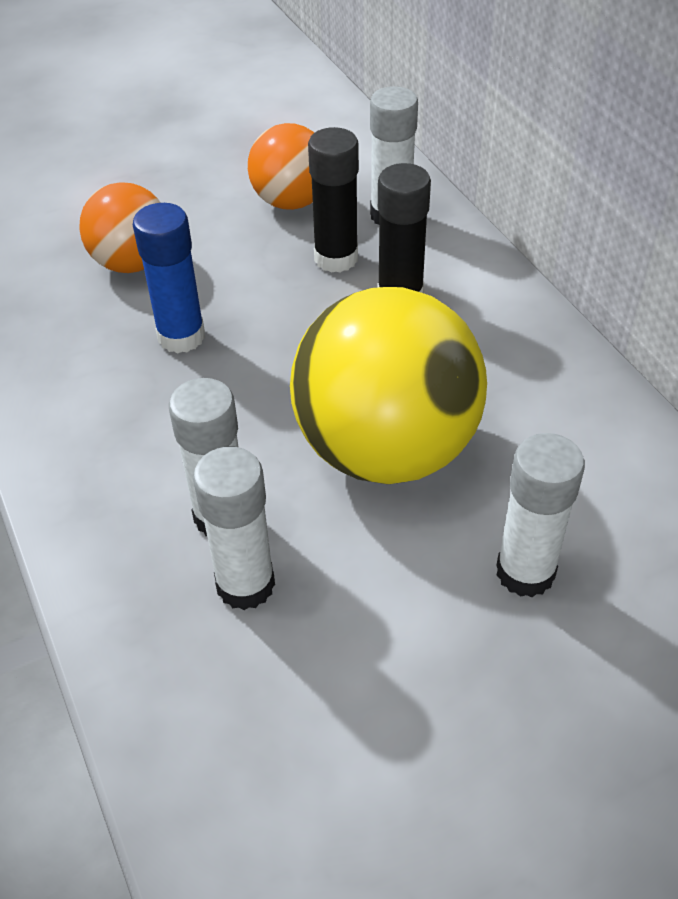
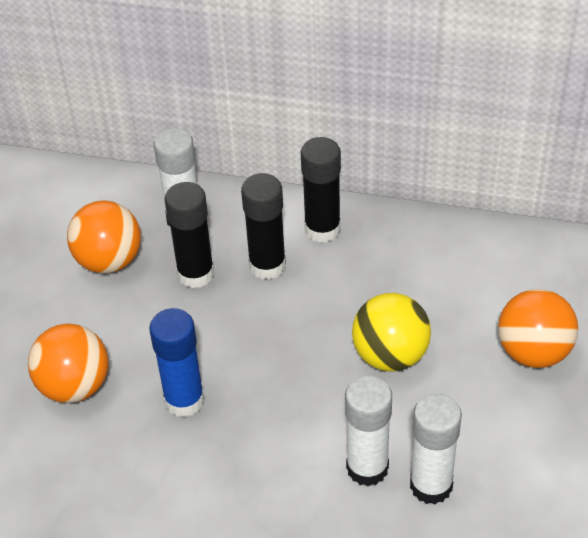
camera: 50 degrees left, 0 degrees up
(386, 450) = (390, 355): yellow ball -> yellow ball, size x0.56
(491, 306) = (322, 229): none -> black glue stick
(525, 572) = (533, 352): white glue stick -> orange ball

